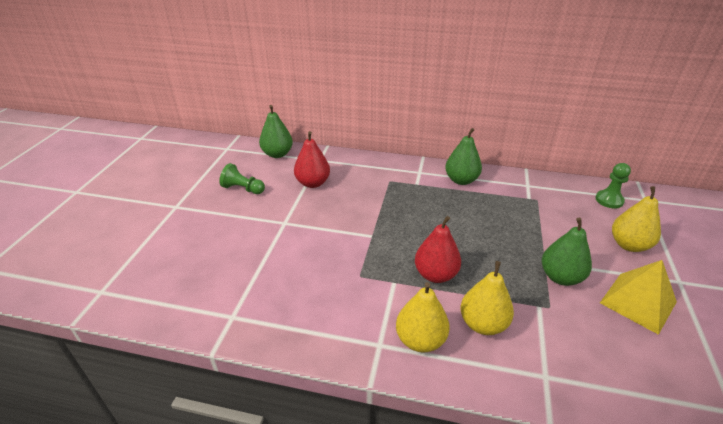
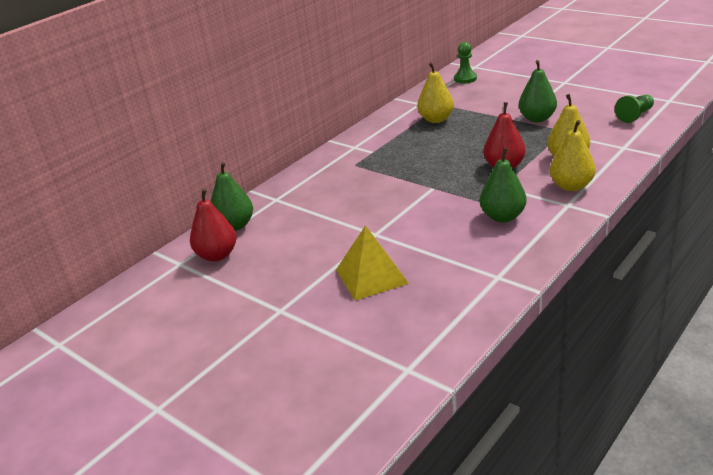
camera: 60 degrees left, 5 degrees down
(243, 189) = (287, 256): green pawn -> green pawn (635, 115)
(313, 183) = (318, 208): red pear -> red pear (217, 255)
(461, 180) = (386, 129): green pear -> green pear (502, 217)
(629, 245) = (519, 86): yellow pear -> yellow pear (436, 119)
(638, 302) = (575, 100): yellow pyramid -> yellow pyramid (371, 276)

